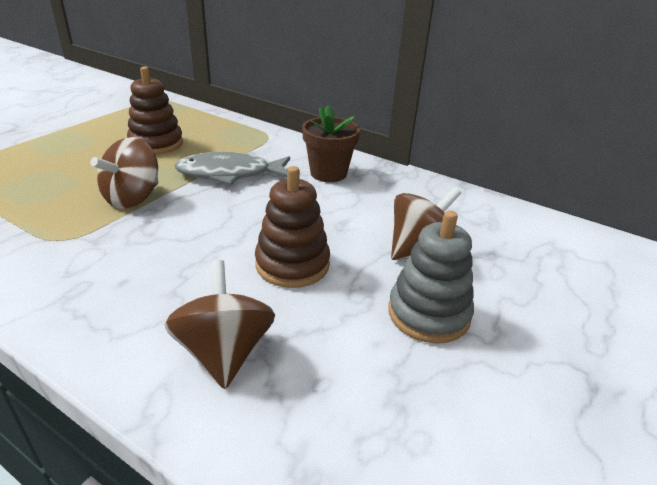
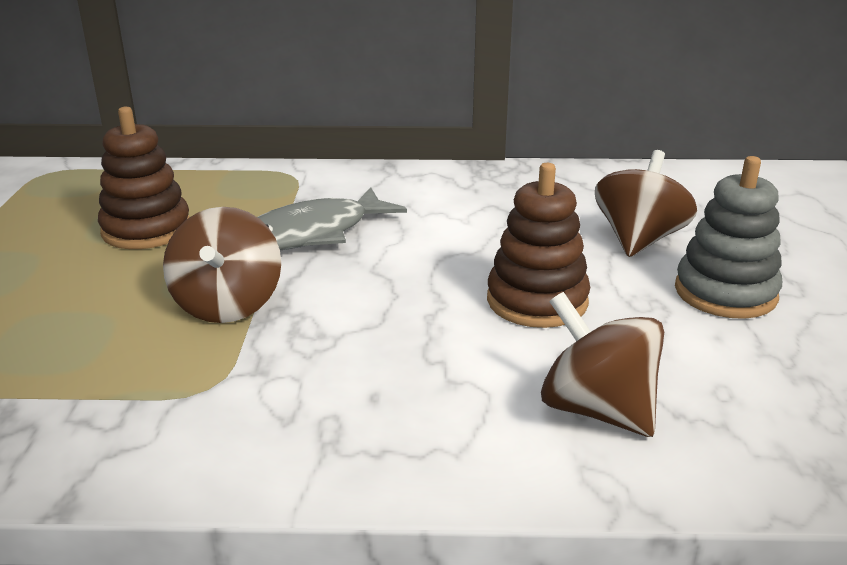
camera: 30 degrees left, 5 degrees down
(328, 173) = (432, 194): brown flower pot -> none

